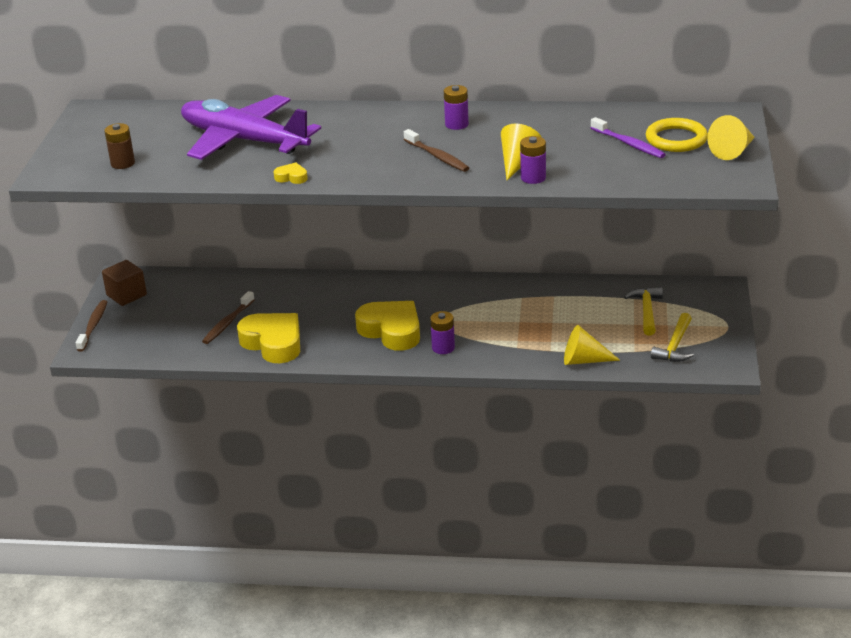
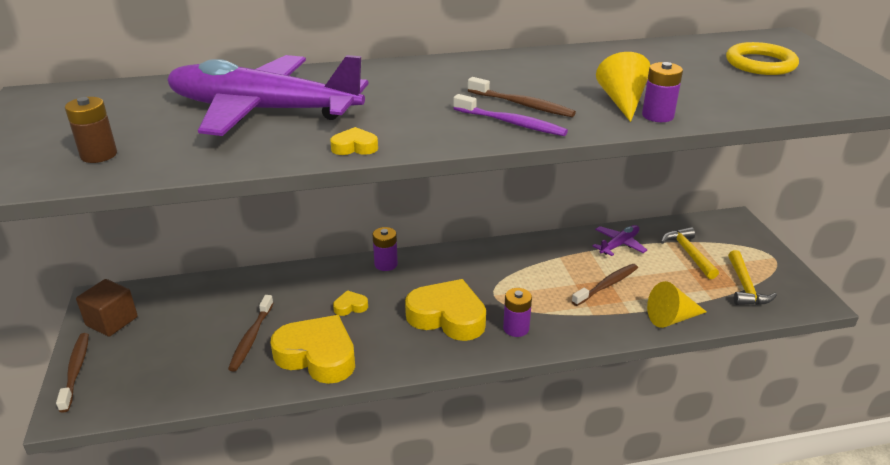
camera: 20 degrees left, 0 degrees up
(316, 311) = (350, 306): none -> yellow heart
(456, 124) = (512, 71): purple battery -> purple battery (386, 264)
(547, 326) = (606, 285): none -> brown toothbrush
(586, 295) = (619, 245): none -> purple plane
(629, 144) = (719, 72): purple toothbrush -> purple toothbrush (511, 123)
(733, 151) = (831, 69): yellow cone -> none

